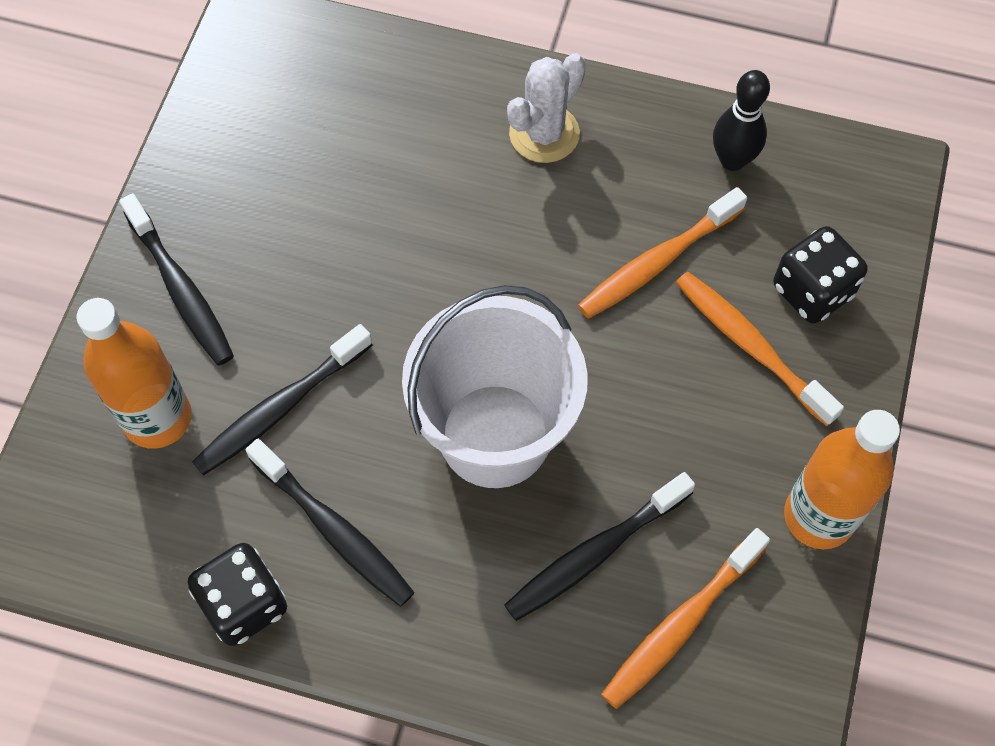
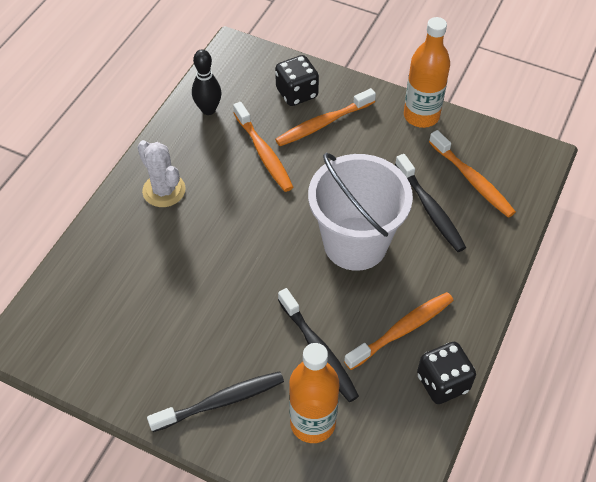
camera: 80 degrees left, 10 degrees down
(334, 530) = (402, 330): black toothbrush -> orange toothbrush

